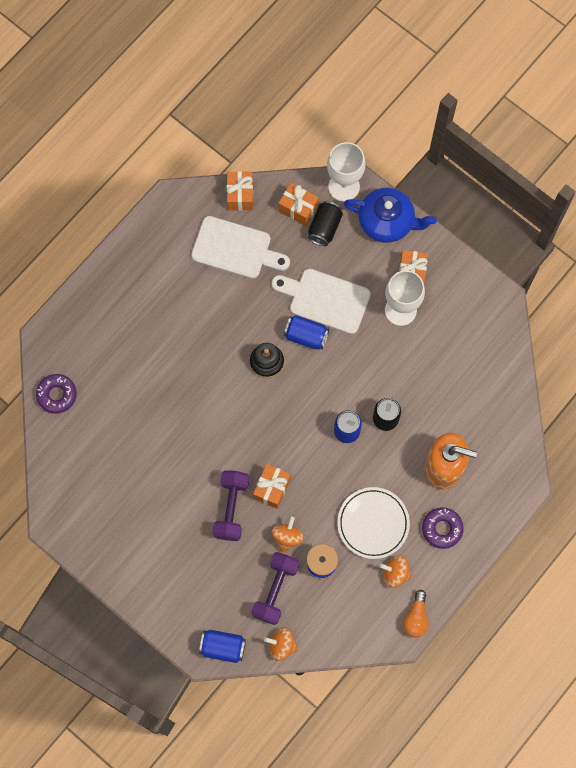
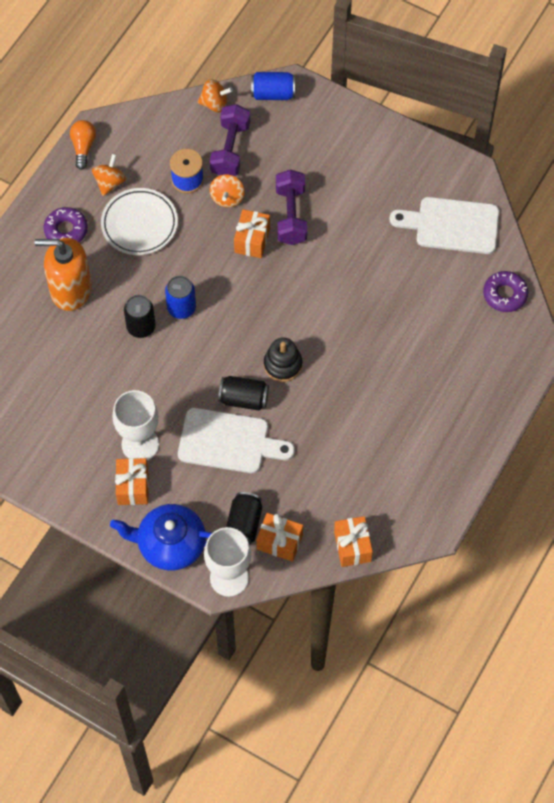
camera: 170 degrees right, 10 degrees down
(235, 249) = (344, 482): white cutting board -> white cutting board (452, 225)
(306, 336) = (243, 399): blue can -> black can
(395, 573) = (109, 182): orange spinning top -> orange spinning top turned 75 degrees counterclockwise

